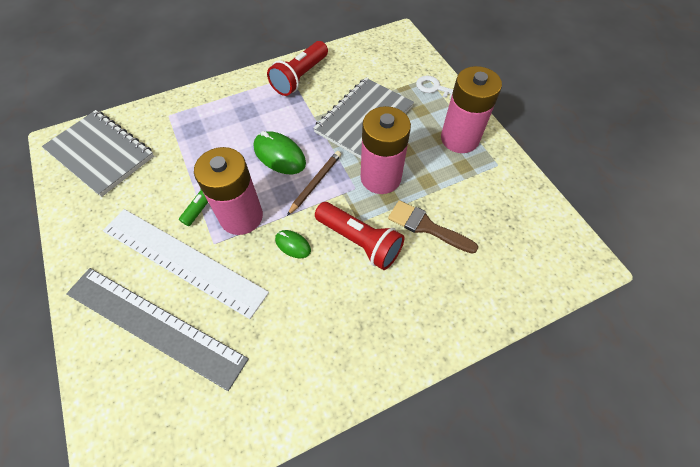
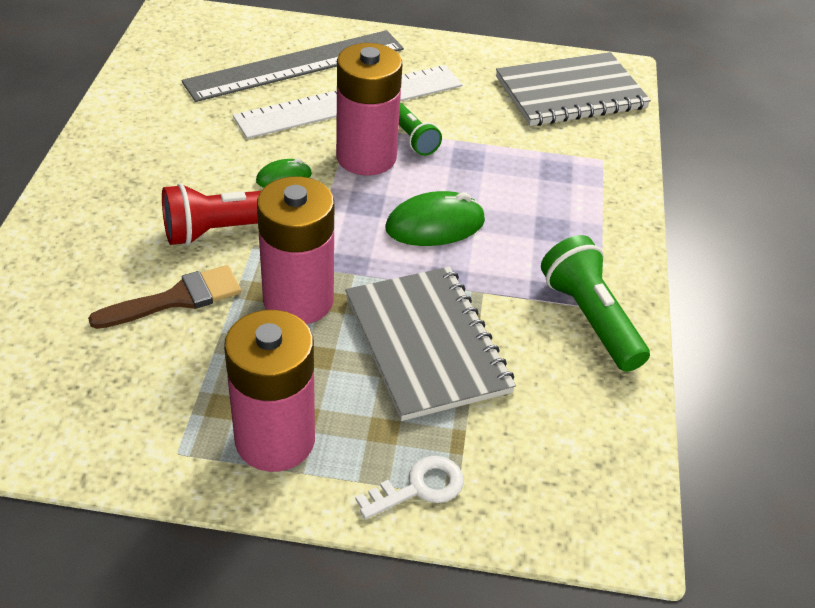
camera: 120 degrees right, 15 degrees down
(300, 77) = (590, 319): red flashlight -> green flashlight
(316, 183) = (354, 236): brown pencil -> none

